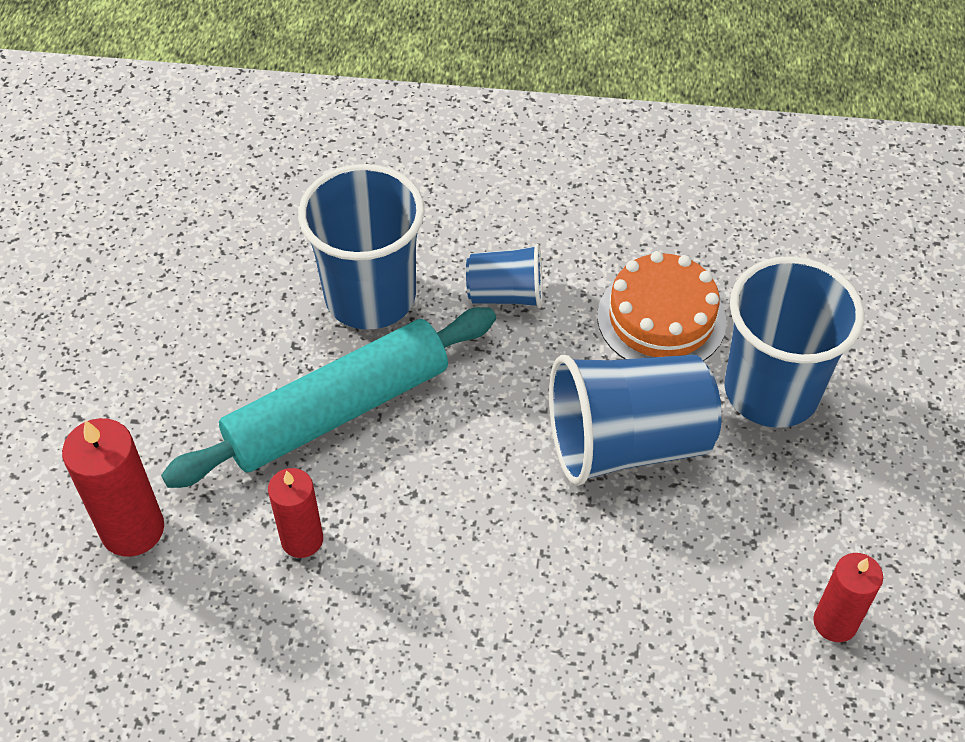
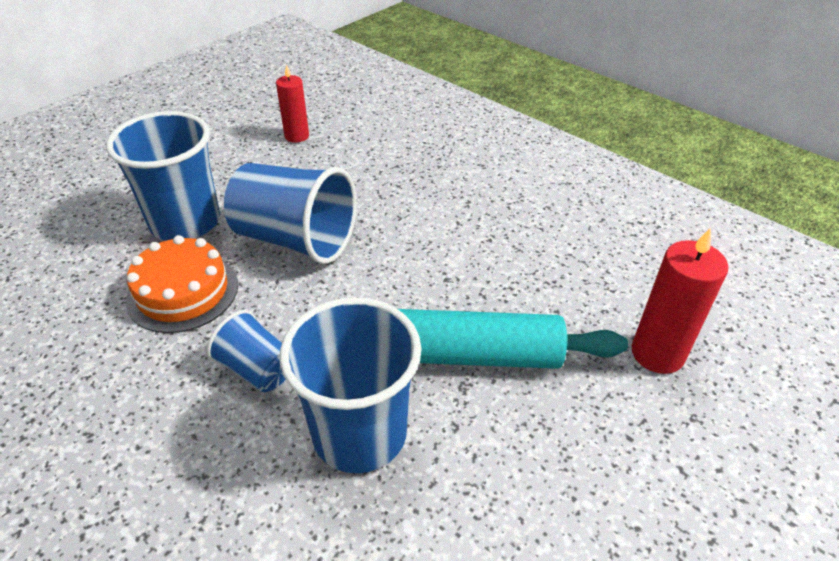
camera: 145 degrees left, 10 degrees down
(302, 539) = (537, 289): red candle -> none

